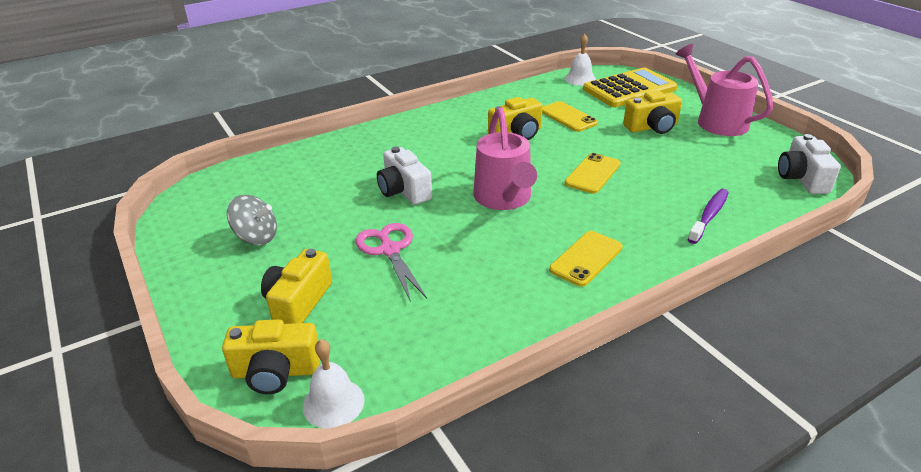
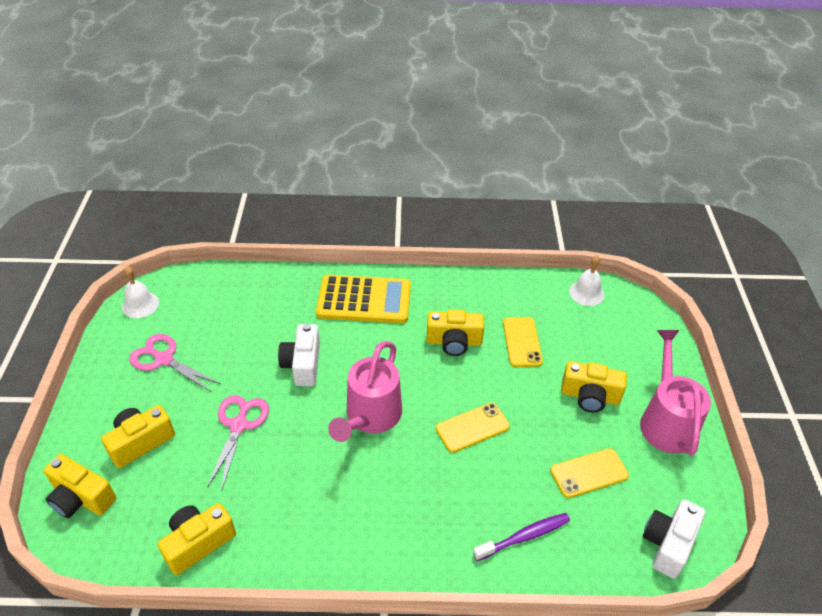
camera: 30 degrees right, 10 degrees up
(256, 237) = (164, 359): grey spinning top -> pink scissors
(333, 403) = (92, 547): white bell -> white bell (140, 304)
(447, 345) = (198, 543): none -> yellow camera
(586, 258) = (371, 521): yellow phone -> yellow phone (589, 473)
(629, 89) = (622, 331): yellow calculator -> yellow calculator (364, 300)

